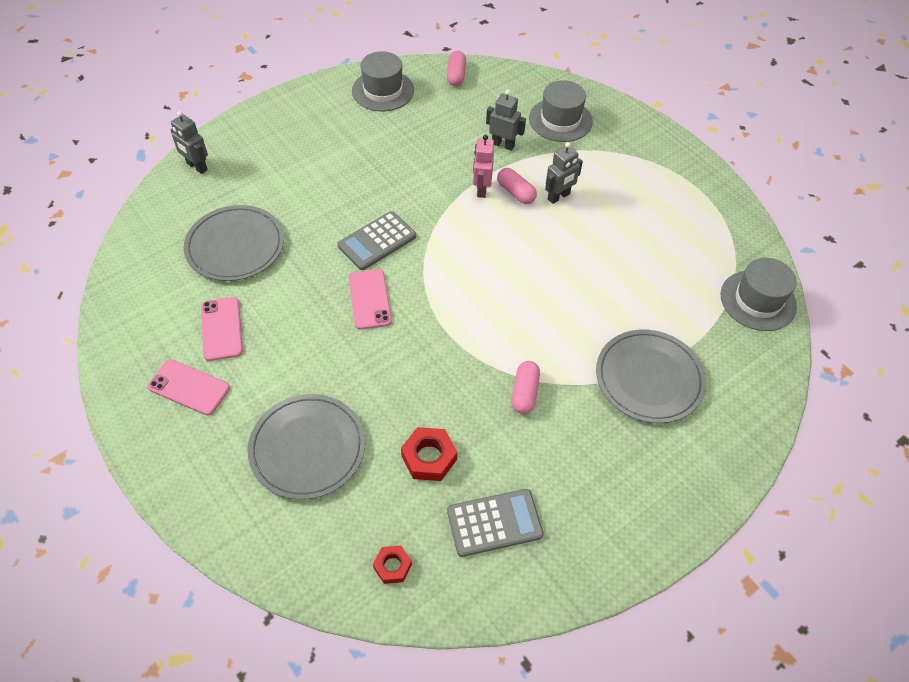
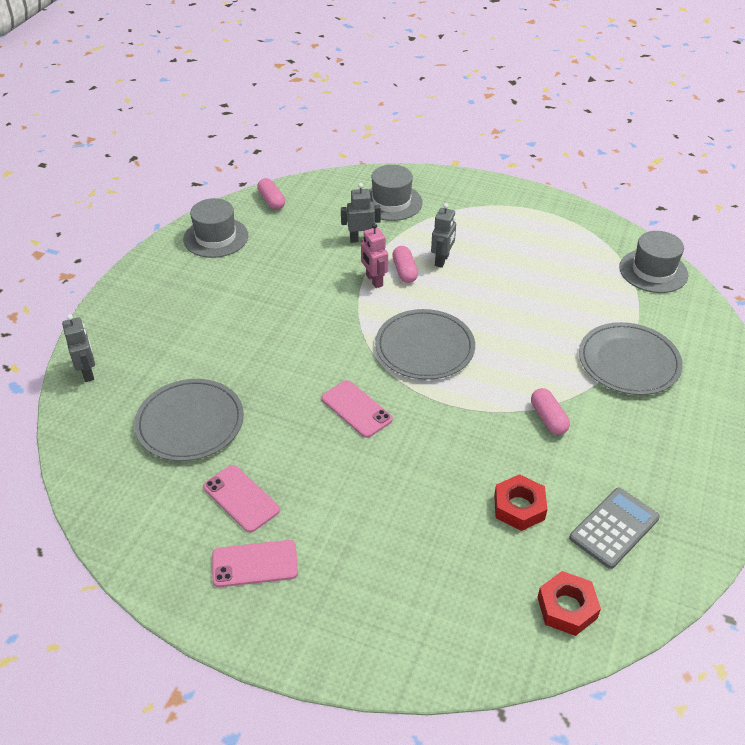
camera: 30 degrees left, 10 degrees down
(196, 167) = (88, 372): grey robot -> grey robot turned 120 degrees counterclockwise
(307, 448) = (411, 555): grey plate -> grey plate (424, 347)
(377, 241) = (320, 360): grey calculator -> none
(392, 566) = (567, 607): red nut -> red nut, size x1.57
(516, 192) = (404, 271): pink capsule -> pink capsule turned 60 degrees clockwise

